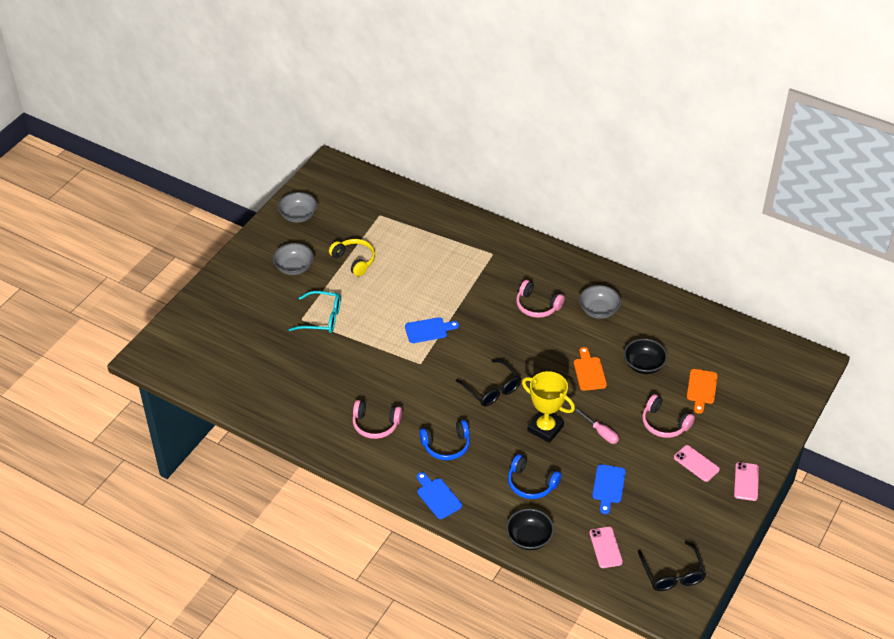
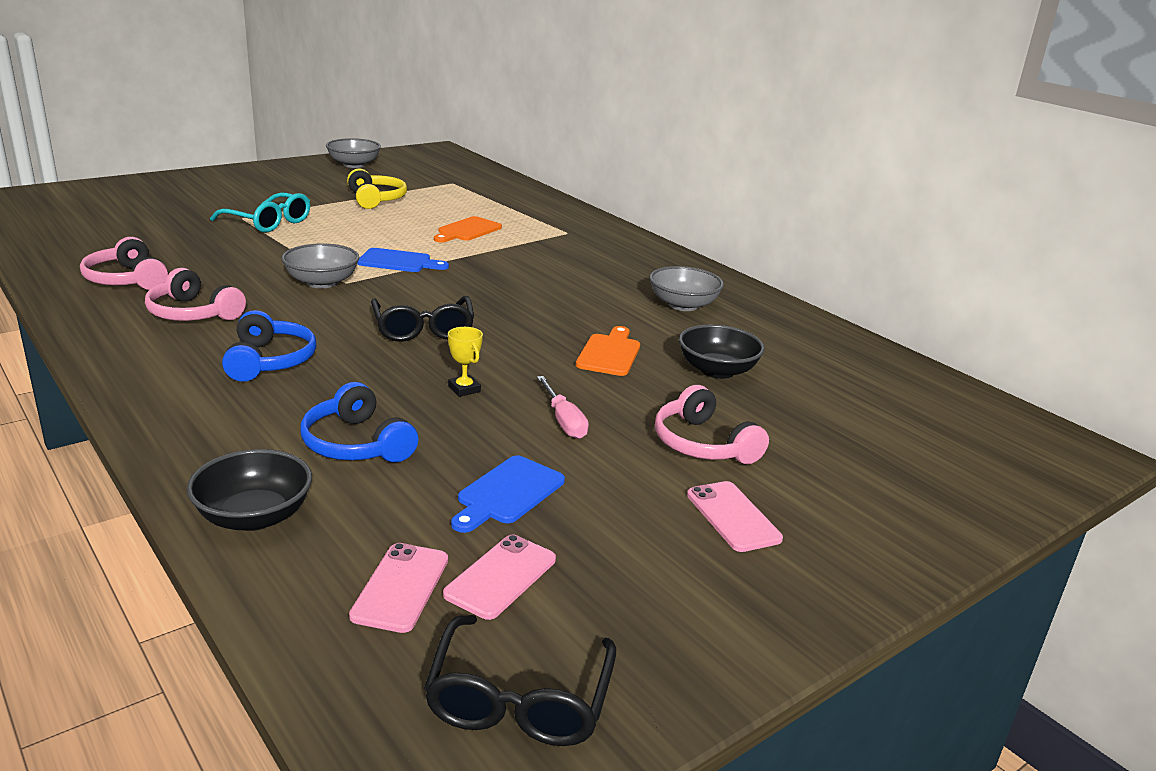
camera: 20 degrees right, 20 degrees down
(294, 267) = (294, 188): grey bowl -> grey bowl (322, 282)
(437, 497) = (165, 410): blue cutting board -> none
(446, 445) = (269, 361): blue headphones -> blue headphones turned 105 degrees counterclockwise
(537, 305) = (587, 280): pink headphones -> pink headphones (127, 279)
(545, 428) = (464, 389): yellow trophy -> yellow trophy, size x0.45
(701, 389) = (813, 423): orange cutting board -> orange cutting board (467, 230)
(746, 481) = (839, 581): pink phone -> pink phone (501, 577)

